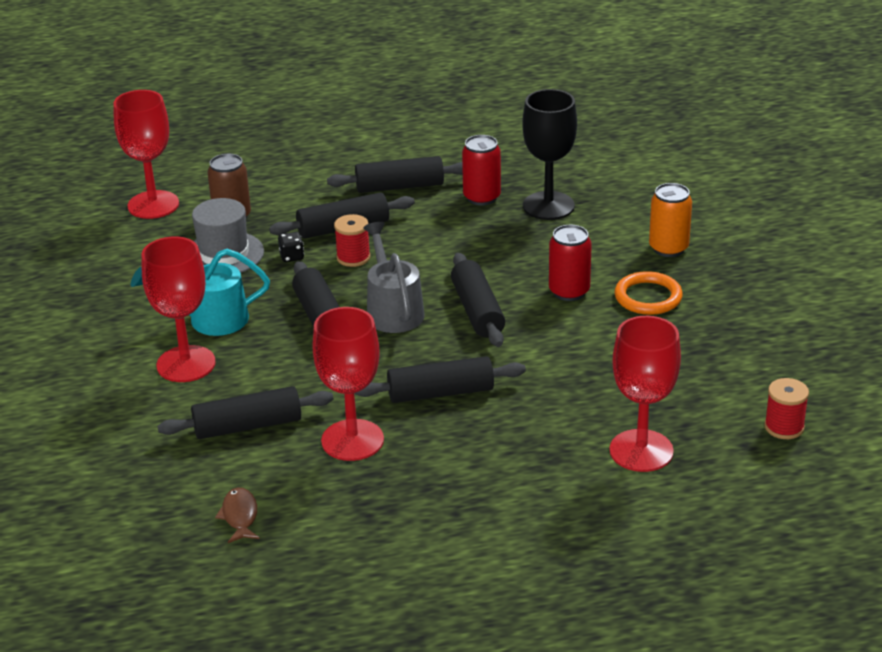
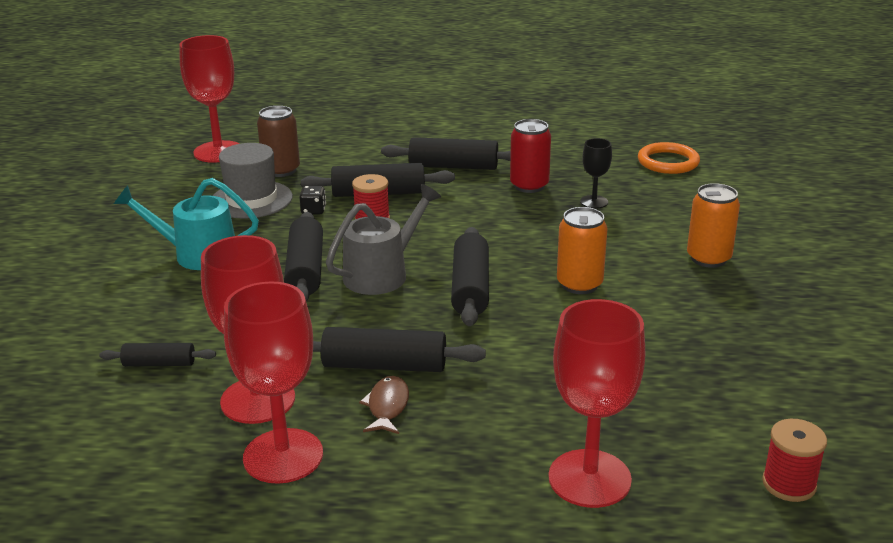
camera: 15 degrees right, 5 degrees down
(186, 364) = (144, 291): red goblet -> red goblet (283, 456)
(240, 516) = (79, 463): brown fish -> brown fish (387, 406)
(248, 426) = (159, 363): black rolling pin -> black rolling pin, size x0.58
(393, 310) = (382, 274): grey watering can -> grey watering can turned 45 degrees clockwise
(548, 206) = (594, 202): black goblet -> black goblet, size x0.51
(569, 291) = (579, 284): red can -> orange can
(648, 297) = (666, 303): orange ring -> orange ring (668, 162)

